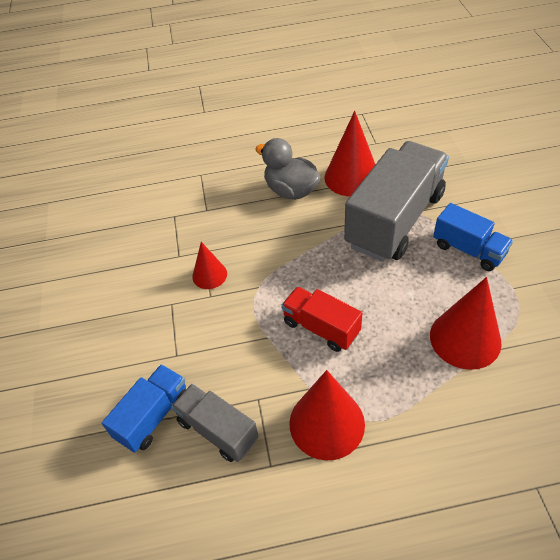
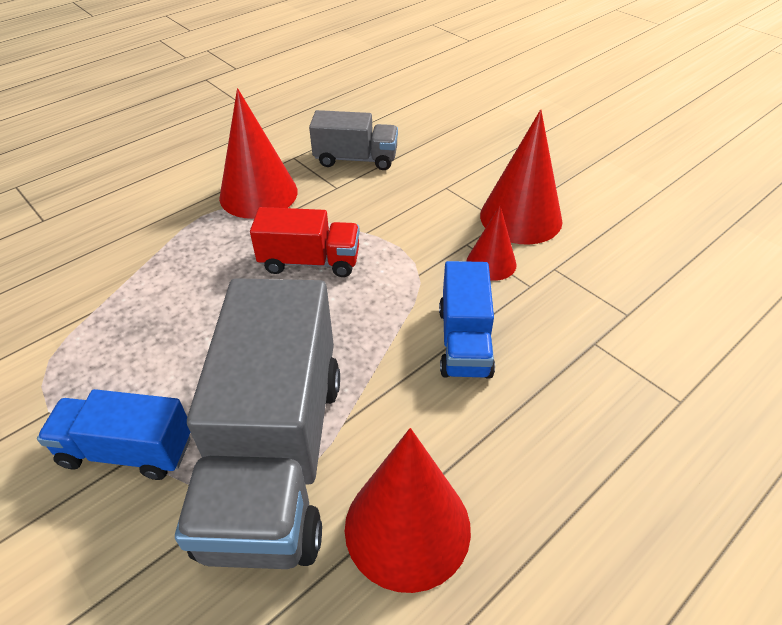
camera: 145 degrees right, 5 degrees down
(153, 416) = (420, 148): blue truck -> blue truck (464, 341)
(291, 190) = (497, 438): grey duck -> none
(465, 339) = (122, 314): red cone -> red cone (520, 217)

